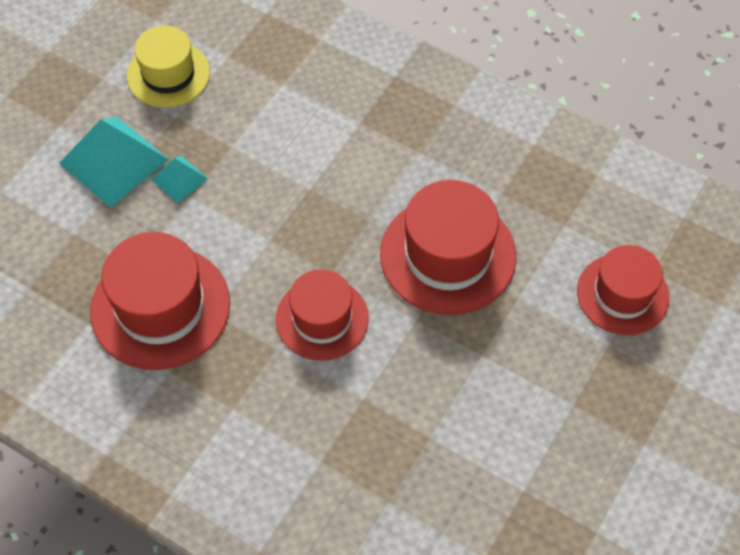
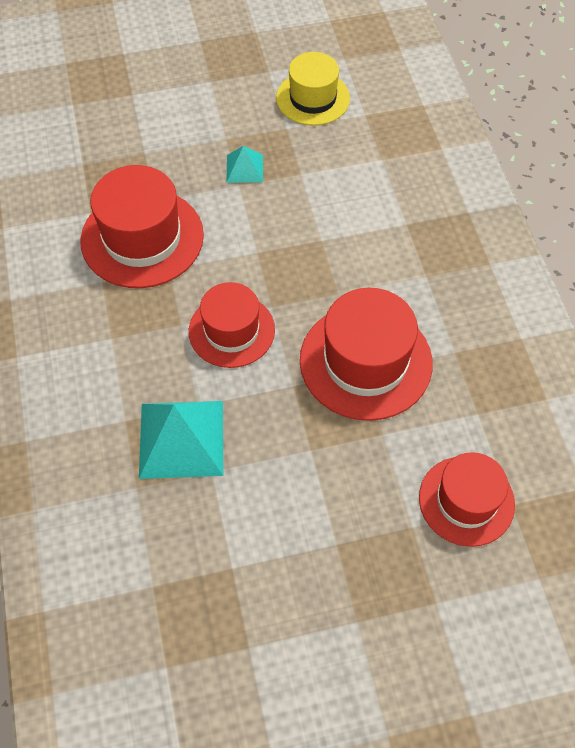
camera: 45 degrees right, 0 degrees up
(113, 161) = (217, 126): turquoise pyramid -> turquoise pyramid (181, 438)

